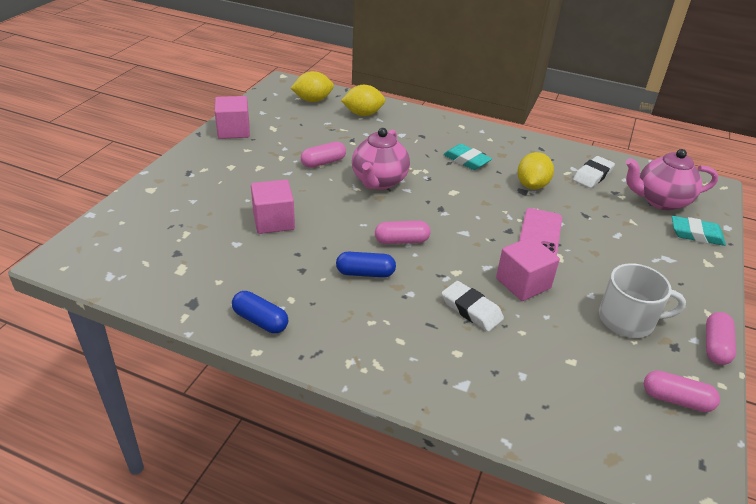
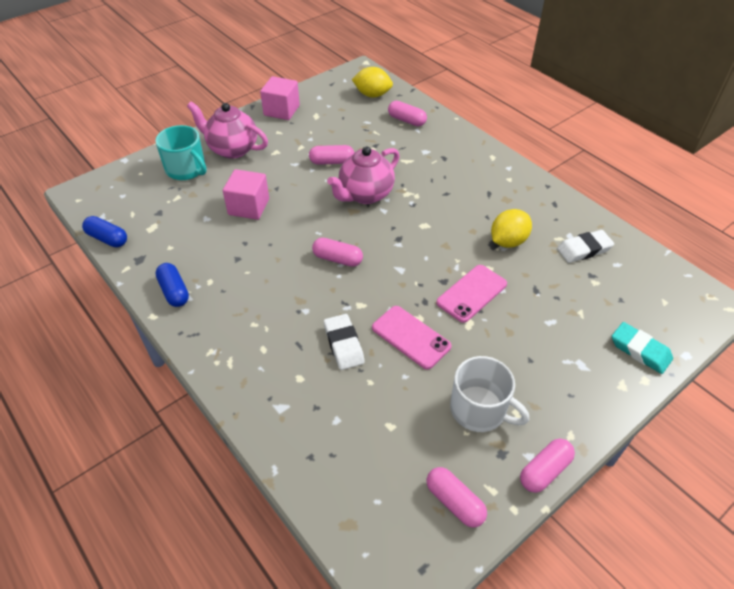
camera: 30 degrees right, 10 degrees up
(174, 205) = (186, 169): none -> turquoise mug
(363, 114) = (406, 120): yellow lemon -> pink capsule
(365, 273) = (283, 279): blue capsule -> blue capsule (107, 238)
(466, 160) = (465, 196): turquoise eraser -> none
(523, 283) = (411, 337): pink cube -> pink phone
(660, 201) = (635, 301): pink teapot -> pink teapot (232, 149)

